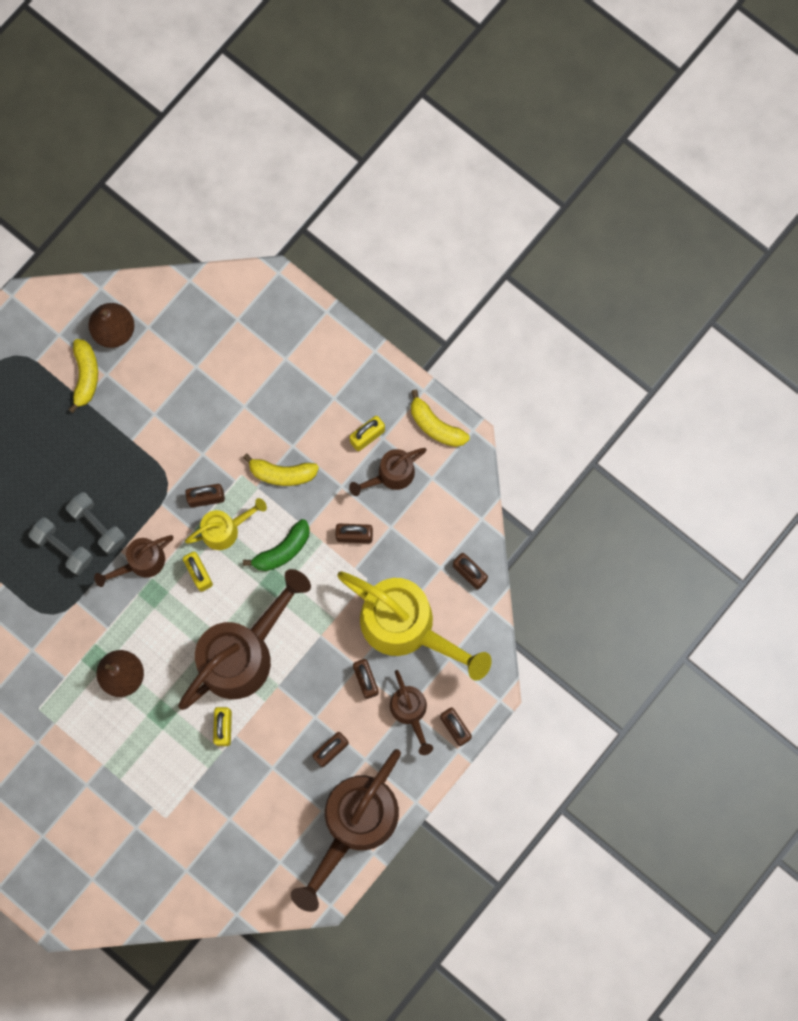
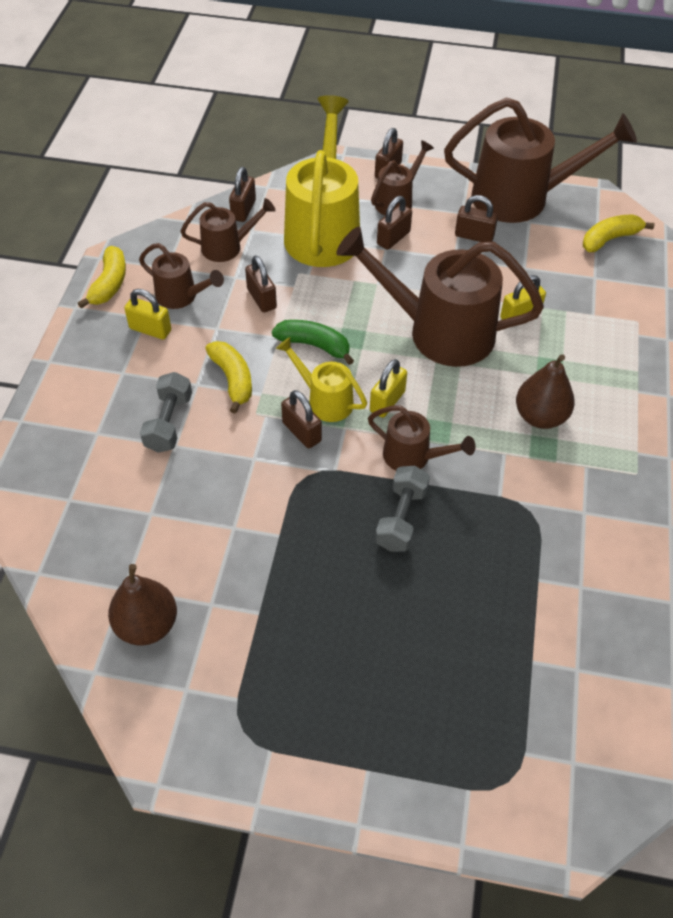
camera: 120 degrees left, 25 degrees down
(63, 548) = (452, 540): grey dumbbell -> grey dumbbell (169, 423)
(85, 376) = (226, 626): yellow banana -> yellow banana (610, 239)
(429, 537) = (228, 247): none -> brown watering can

